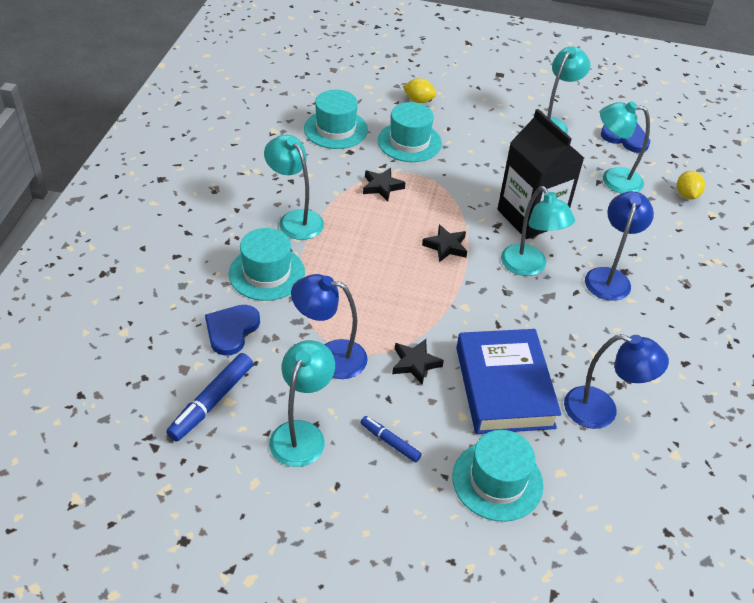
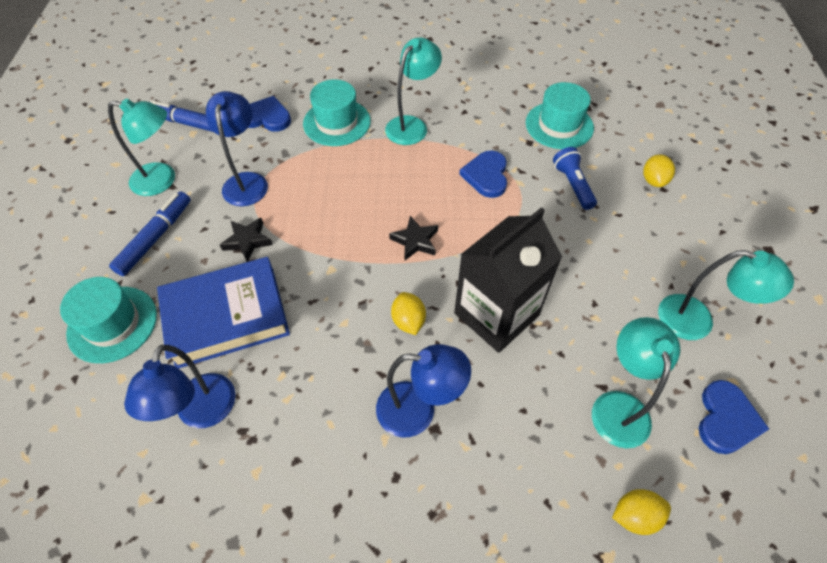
camera: 80 degrees right, 10 degrees up
(382, 187) = (486, 175): black star -> blue heart
(390, 442) = (155, 238): blue marker -> blue marker, size x1.67
(409, 142) = (572, 185): turquoise hat -> blue flashlight
(529, 267) = (408, 321): turquoise lamp -> yellow lemon

